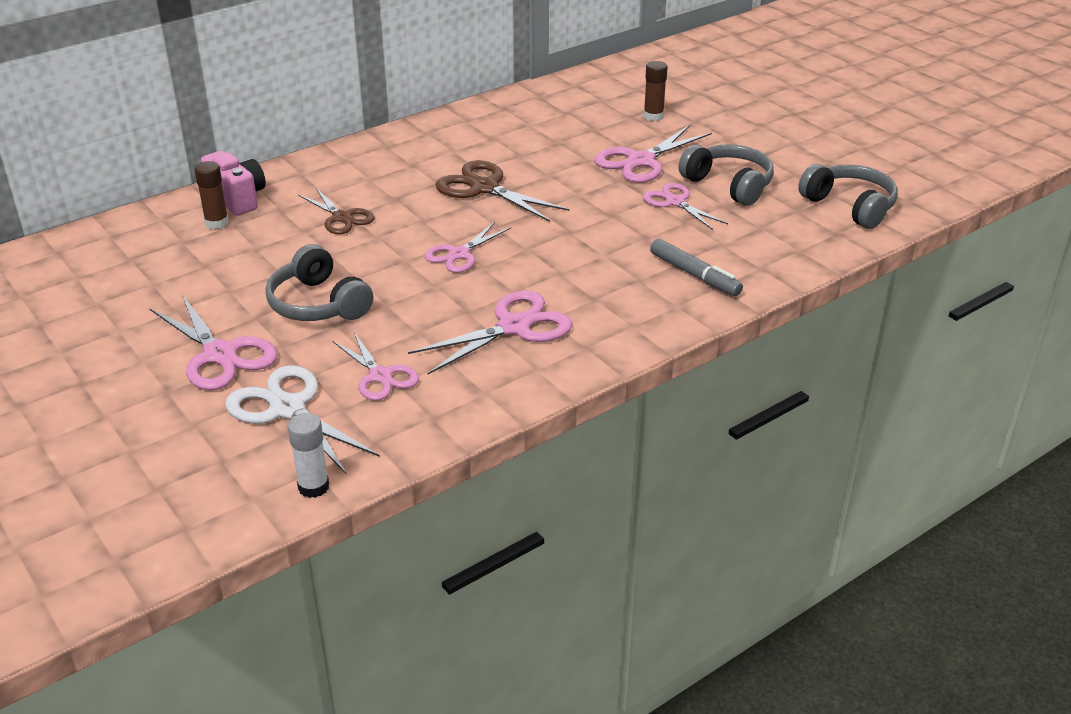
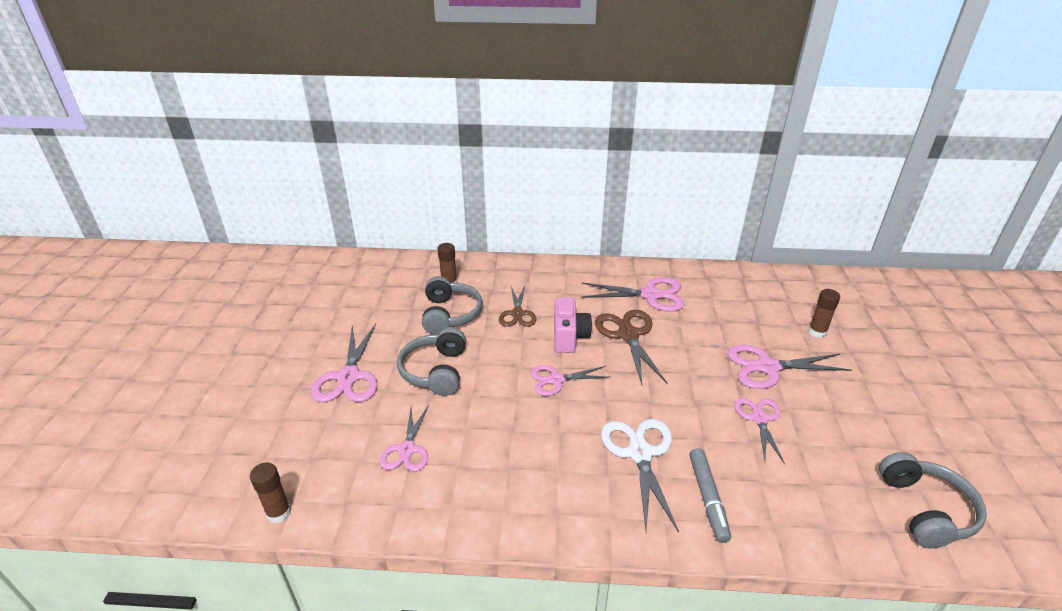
camera: 40 degrees right, 0 degrees up
(238, 198) = (477, 272): pink camera -> pink camera (569, 337)
(288, 409) = (334, 441): white scissors -> white scissors (640, 453)
(313, 487) = (279, 513): white glue stick -> brown glue stick
(514, 327) = (527, 462): pink scissors -> pink scissors (650, 295)
(729, 185) = (823, 426): grey headphones -> grey headphones (450, 314)

